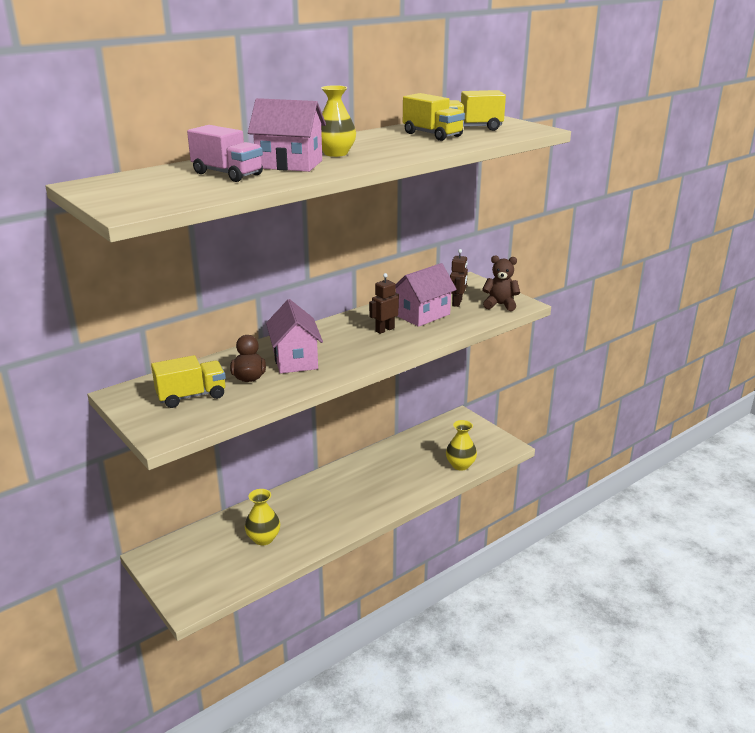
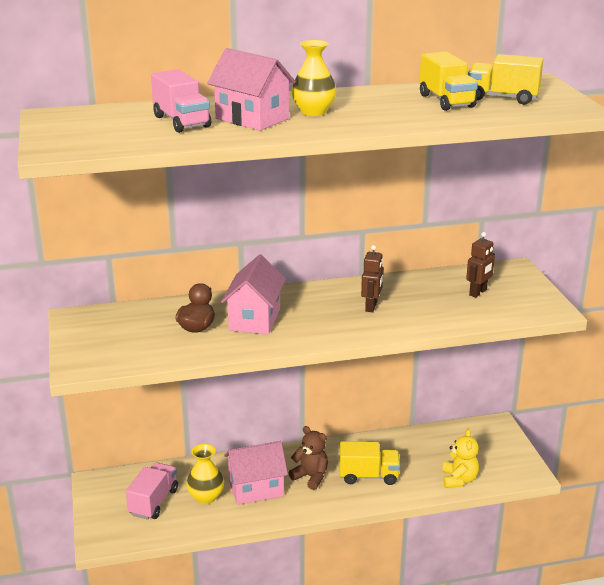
camera: 25 degrees right, 0 degrees up
(191, 396) = (131, 334): yellow truck -> yellow truck (368, 476)
(218, 557) = (153, 502): none -> pink truck
(384, 330) = (371, 307): brown robot -> brown robot turned 120 degrees clockwise
(422, 315) = (427, 298): pink house -> pink house (256, 489)
(460, 465) = (459, 480): yellow vase -> yellow teddy bear
(500, 305) = (526, 305): brown teddy bear -> brown teddy bear (311, 477)

